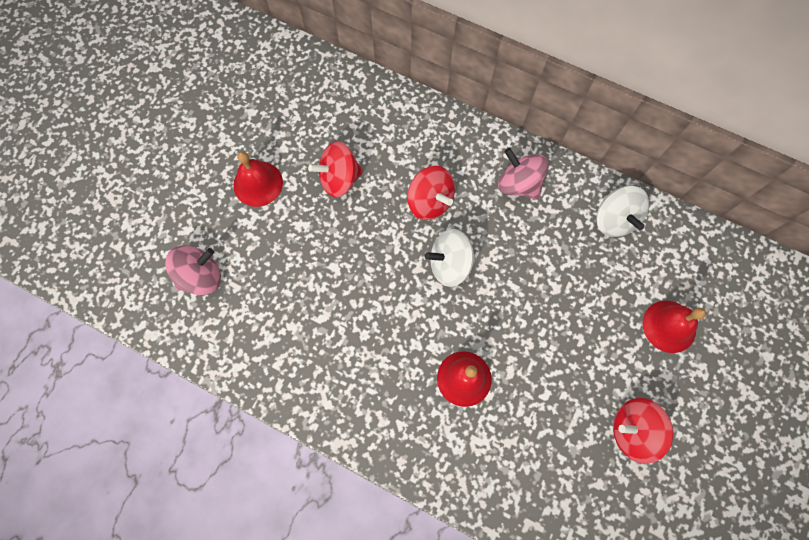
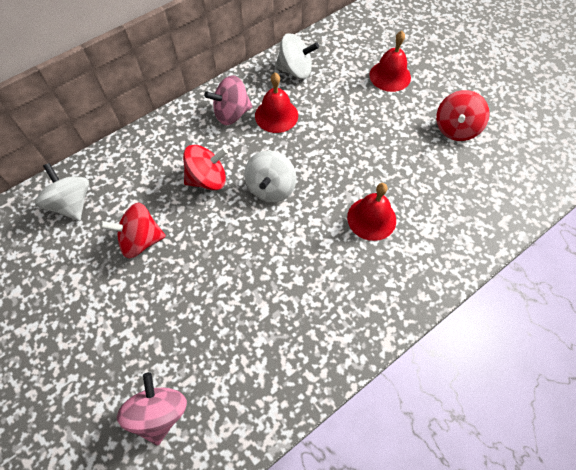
camera: 65 degrees left, 10 degrees down
(258, 183) = (96, 315): red bell -> red bell (276, 115)
(339, 179) = (141, 240): red spinning top -> red spinning top turned 75 degrees clockwise
(347, 103) = (72, 204): none -> white spinning top

